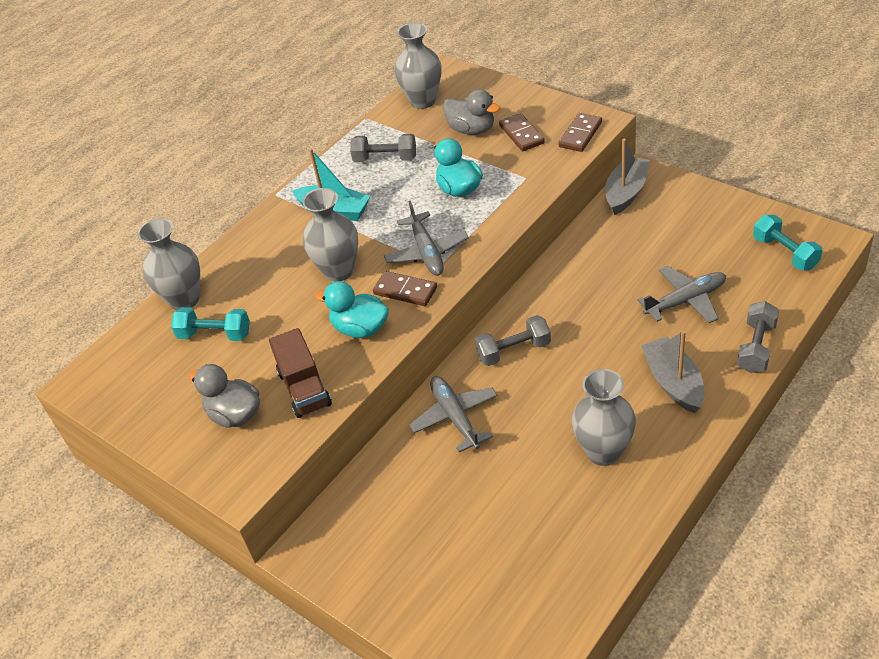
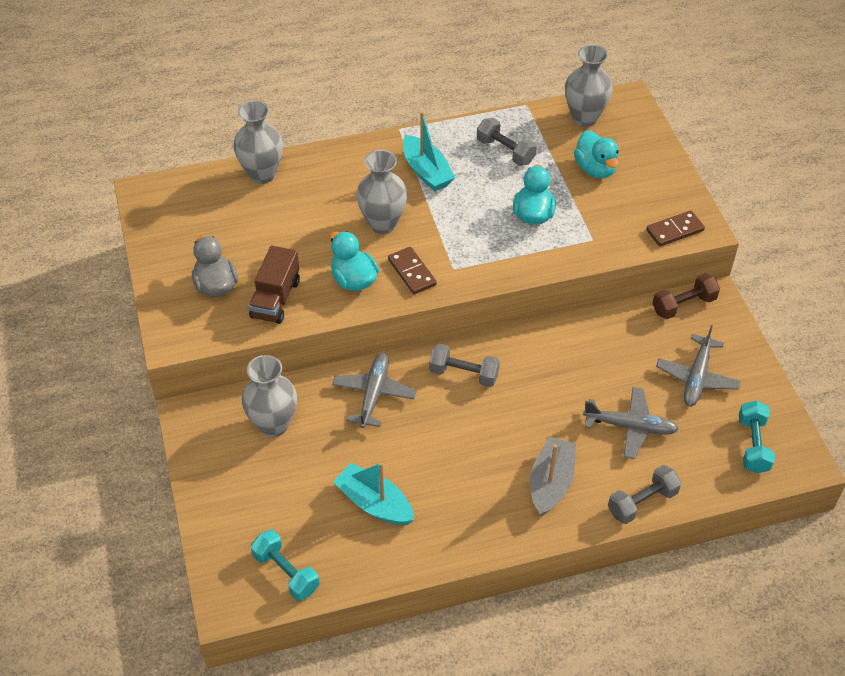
camera: 30 degrees right, 5 degrees up
(215, 334) = (257, 216): turquoise dumbbell -> turquoise dumbbell (286, 572)
(427, 252) = (457, 251): grey plane -> grey plane (697, 377)
(472, 129) = (595, 169): grey duck -> turquoise duck
(521, 134) = (629, 199): brown domino -> none
(551, 503) = (374, 503): none -> turquoise boat
(603, 452) = (447, 495): grey vase -> grey vase (273, 424)
(626, 192) = (683, 305): grey boat -> brown dumbbell

